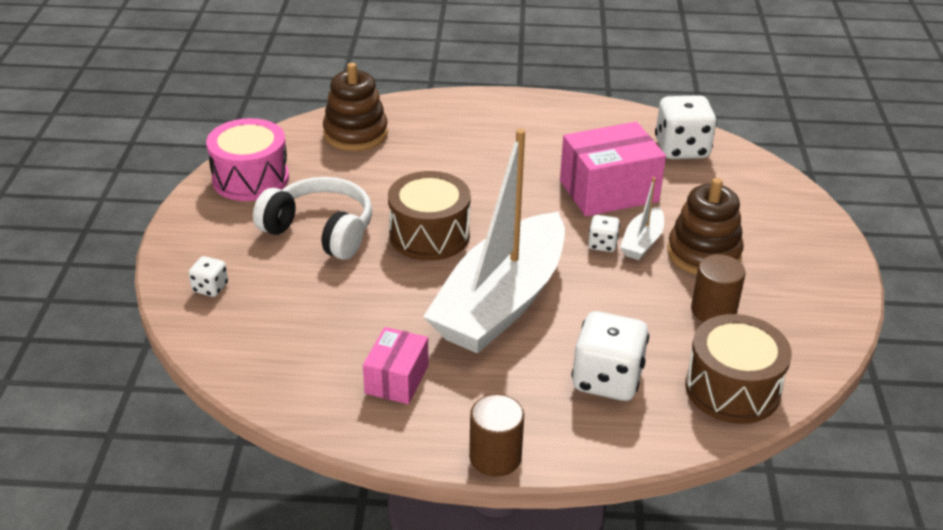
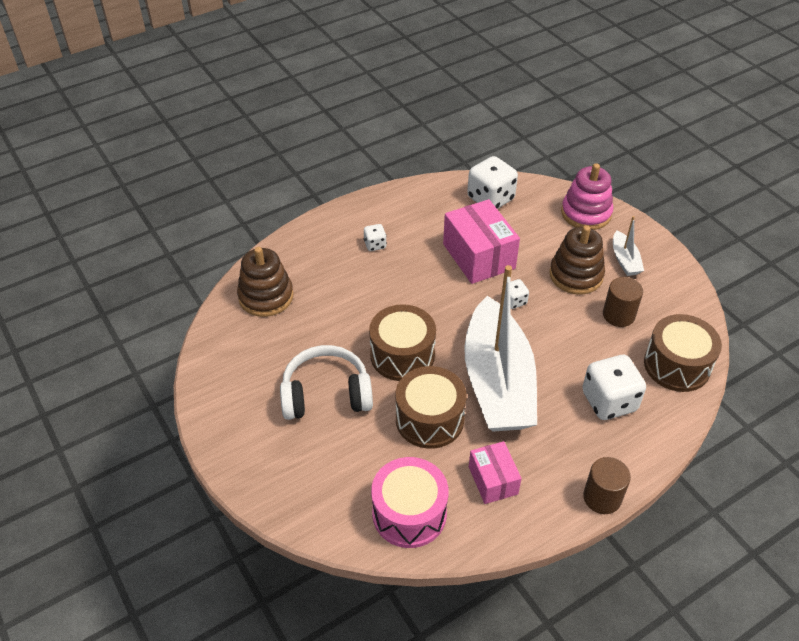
camera: 35 degrees left, 10 degrees up
(210, 288) = (298, 488): white dice -> white dice (375, 245)
(250, 178) = (229, 378): pink drum -> pink drum (409, 513)
(394, 298) = (429, 419): none -> brown drum
(608, 191) = (478, 256): pink box -> pink box turned 60 degrees counterclockwise
(642, 242) = (534, 286): white boat -> white boat (624, 260)
(783, 205) = (586, 213): none -> pink stacking toy

